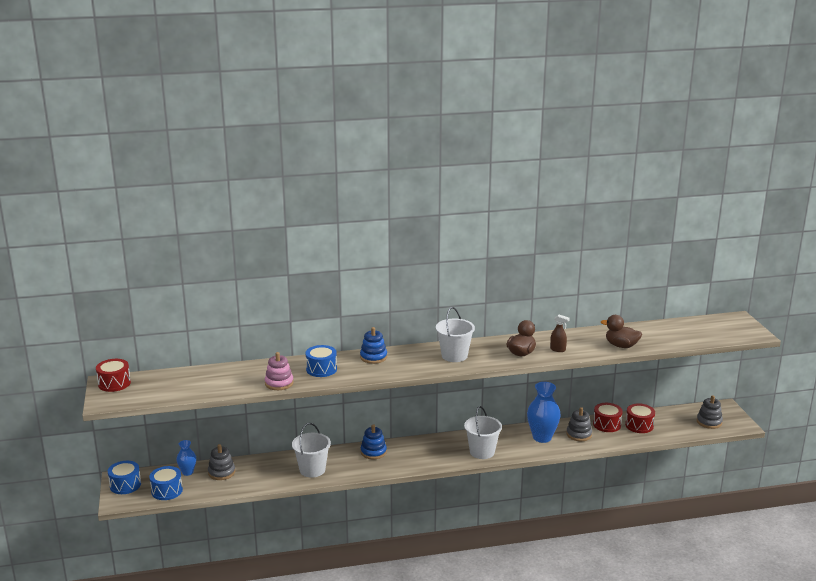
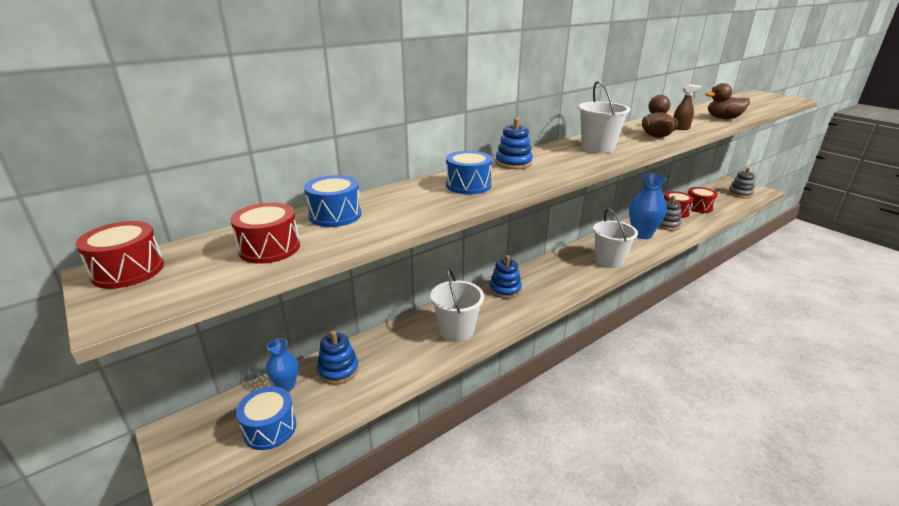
camera: 25 degrees left, 5 degrees up
(125, 485) = (189, 442): blue drum -> blue drum (335, 215)
(180, 386) = (269, 248): none -> red drum
(221, 472) = (338, 370): grey stacking toy -> blue stacking toy
(279, 383) = (431, 211): pink stacking toy -> none

